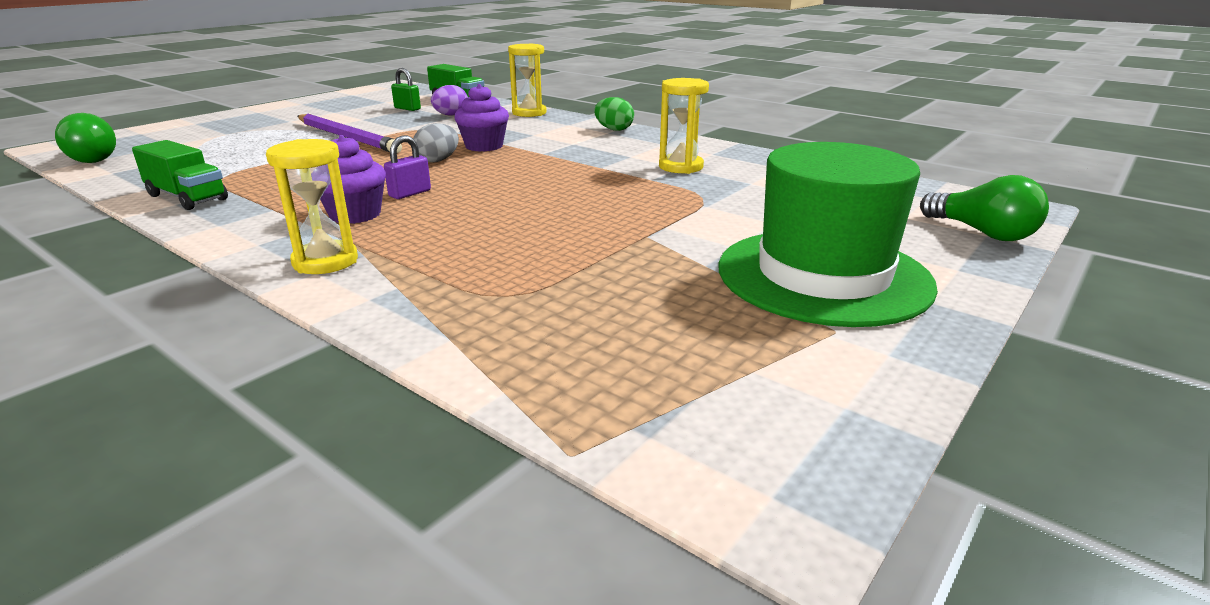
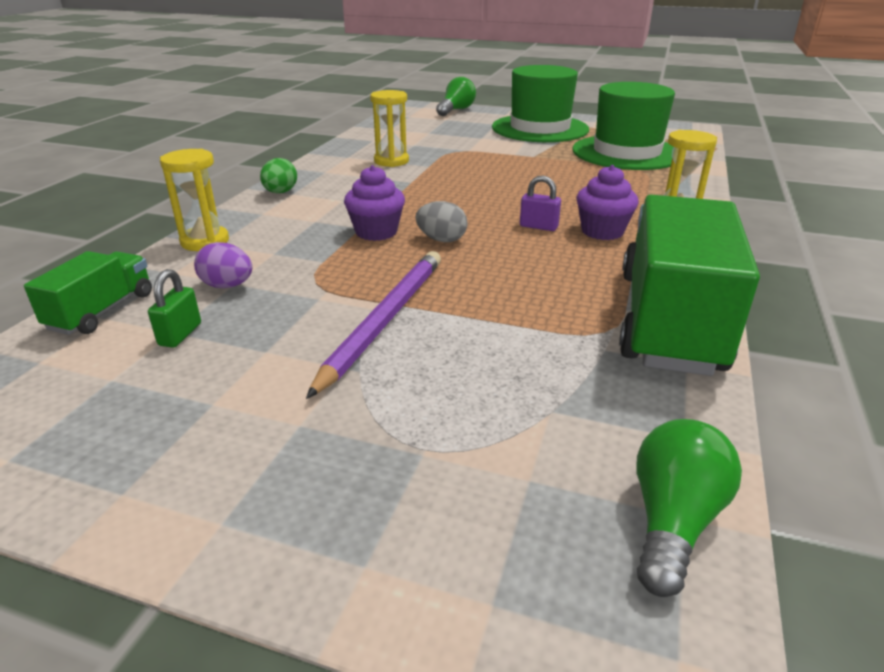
camera: 110 degrees left, 5 degrees up
(187, 197) = (669, 320): green truck -> green truck, size x2.03
(611, 313) = (626, 153): none -> green hat

